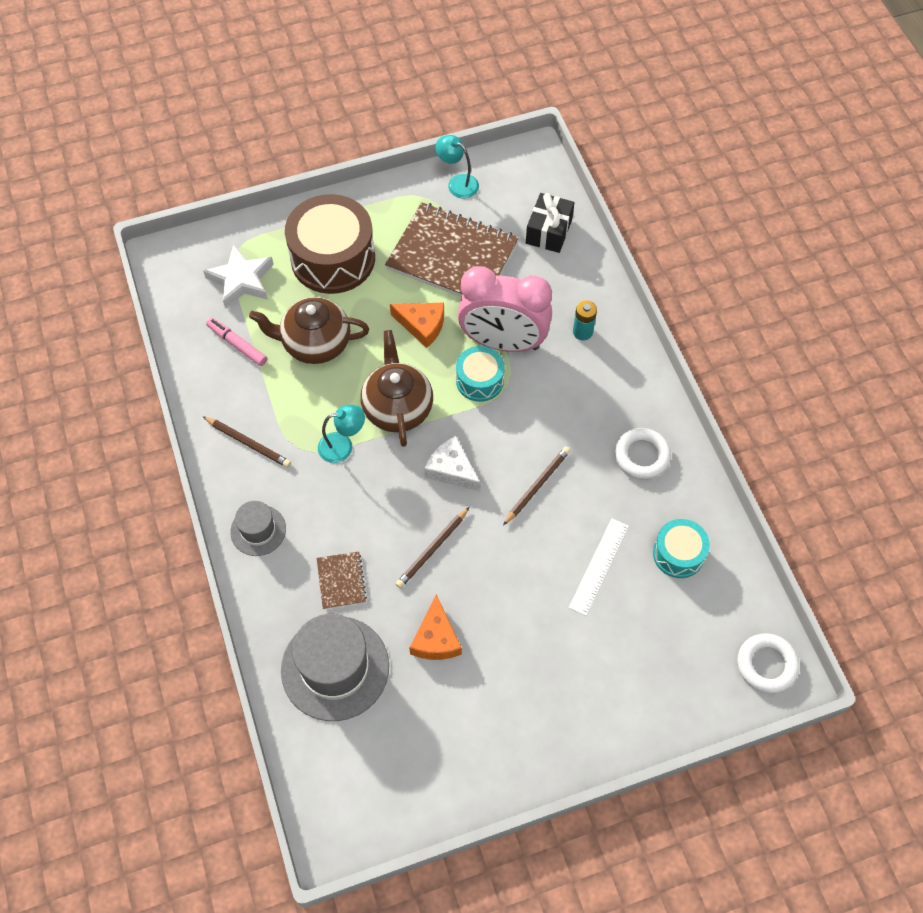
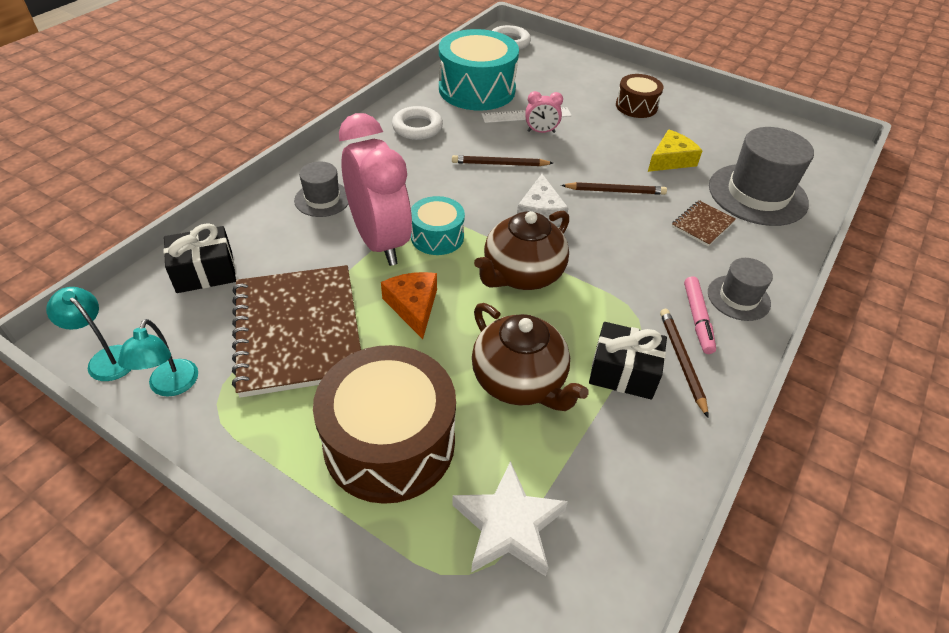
camera: 130 degrees left, 15 degrees down
(237, 345) = (596, 456): pink marker -> pink marker (697, 319)
(271, 403) = (623, 372): none -> black gift
(343, 446) = (600, 289): turquoise lamp -> turquoise lamp (107, 358)
(436, 638) = (670, 160): orange cheese -> yellow cheese
(542, 691) = (636, 106): none -> brown drum
(562, 558) = (541, 131): none -> pink clock
(582, 332) = (322, 199): turquoise battery -> grey hat
(678, 554) = (477, 89): turquoise drum -> turquoise drum, size x1.86

